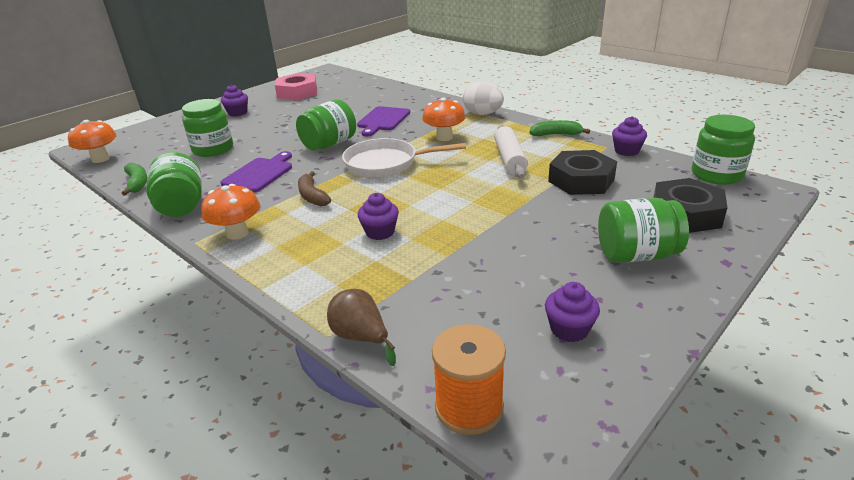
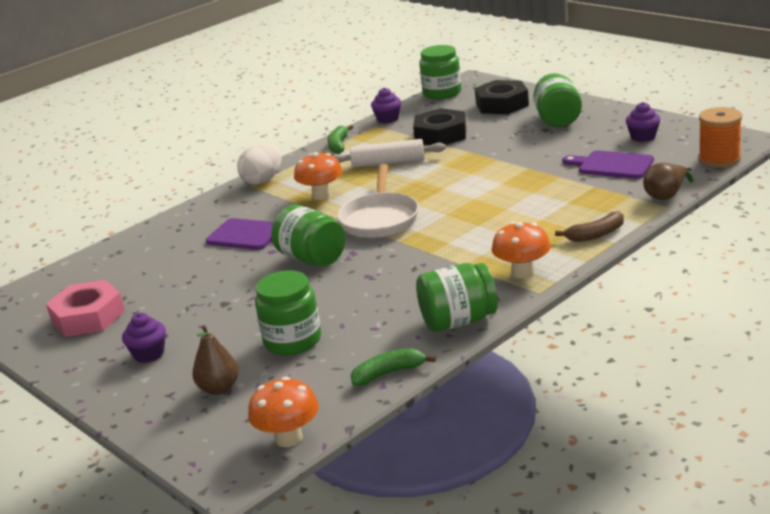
camera: 85 degrees left, 5 degrees down
(178, 135) = (219, 388): none -> brown pear
(260, 174) = (384, 289): purple cutting board -> purple cutting board (612, 165)
(312, 196) = (448, 247): brown banana -> brown banana (595, 235)
(380, 232) = (523, 205): purple cupcake -> none

